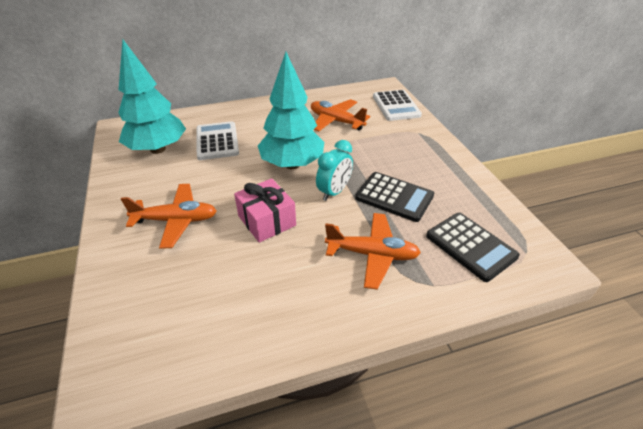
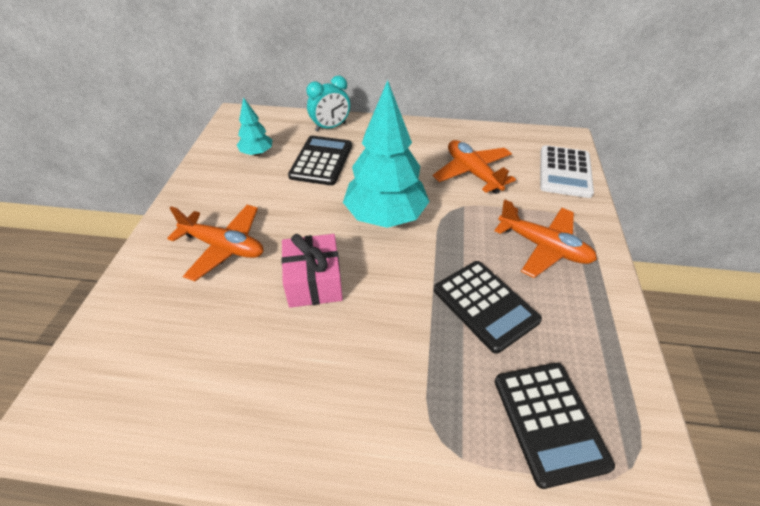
camera: 25 degrees right, 5 degrees up
(158, 149) = (257, 153): turquoise tree -> turquoise tree, size x0.49
(217, 141) = (321, 161): white calculator -> black calculator
(334, 192) = (413, 271): turquoise clock -> turquoise clock (330, 127)
(372, 254) = (408, 378): orange plane -> orange plane (543, 247)

